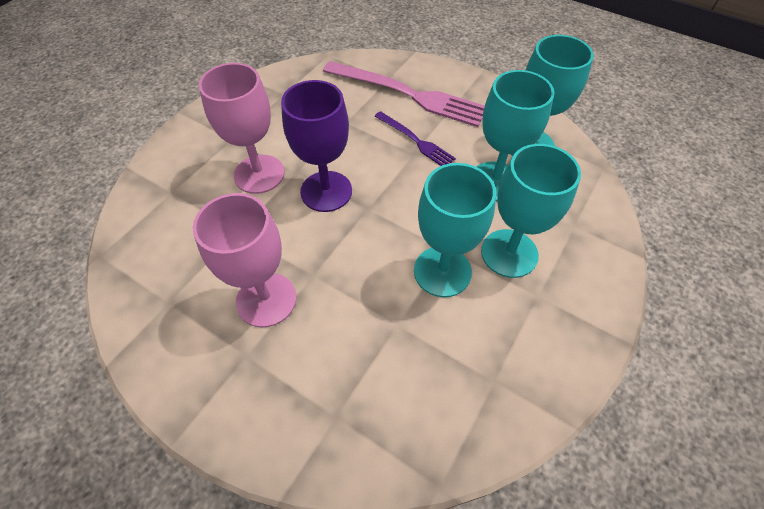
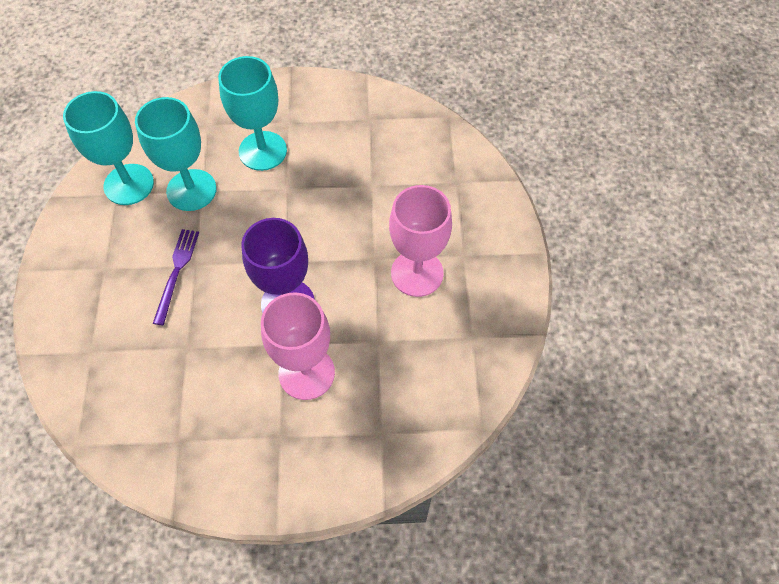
camera: 125 degrees left, 5 degrees up
(408, 94) = (108, 316): pink fork -> none
(442, 271) = (309, 181): turquoise goblet -> none

